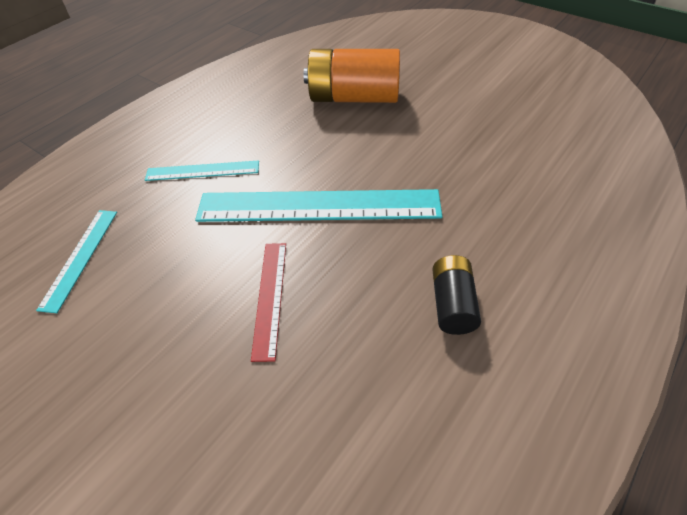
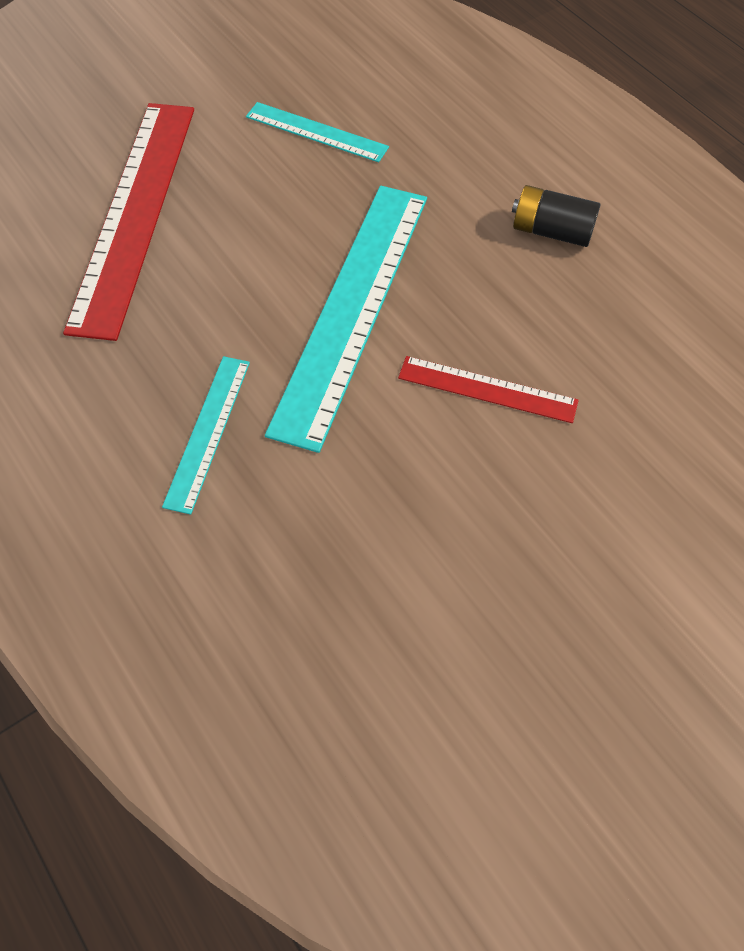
camera: 75 degrees left, 10 degrees up
(80, 258) = (331, 611): turquoise ruler -> turquoise ruler (316, 132)
(353, 97) = (135, 213): orange battery -> red ruler

